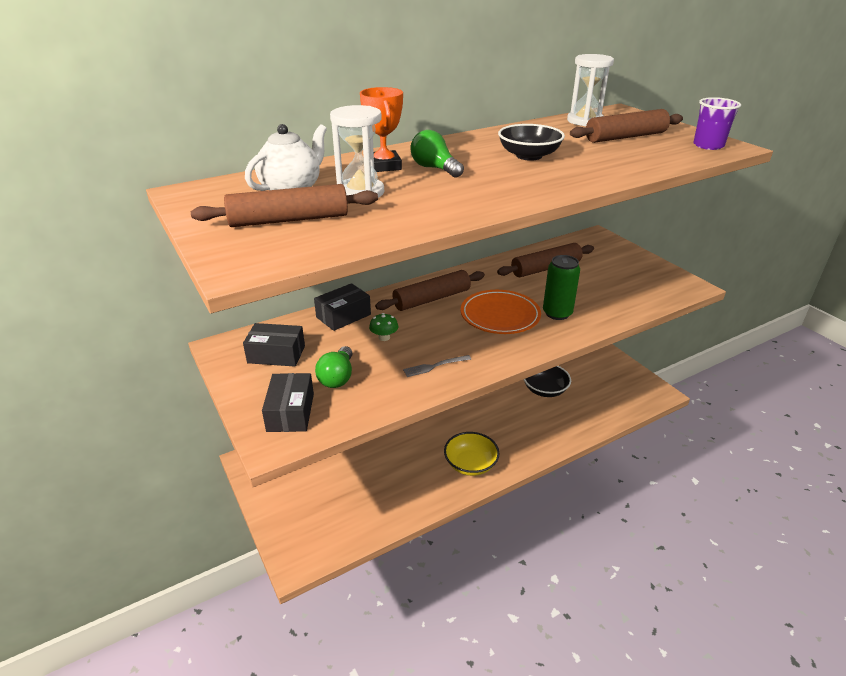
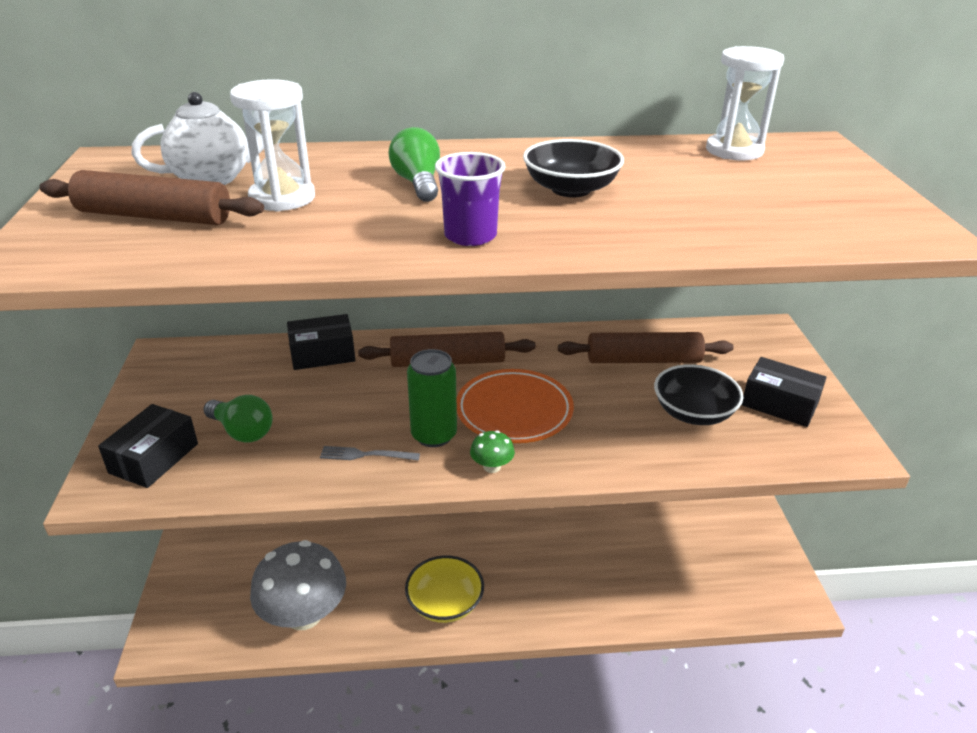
camera: 25 degrees right, 0 degrees up
(276, 354) = (206, 381): black box -> black box (779, 404)
(337, 377) = (242, 431): green light bulb -> green light bulb turned 90 degrees counterclockwise
(384, 166) = (362, 168): orange trophy -> none
(384, 337) = (342, 396): green mushroom -> green mushroom (492, 466)
(384, 505) = (304, 614): none -> grey mushroom
(545, 390) = (622, 535): black bowl -> black bowl (693, 413)
(557, 313) = (597, 431): green can -> green can (434, 435)
(625, 137) = (763, 187): brown rolling pin -> none
(708, 145) = (887, 226): purple cup -> purple cup (470, 236)

